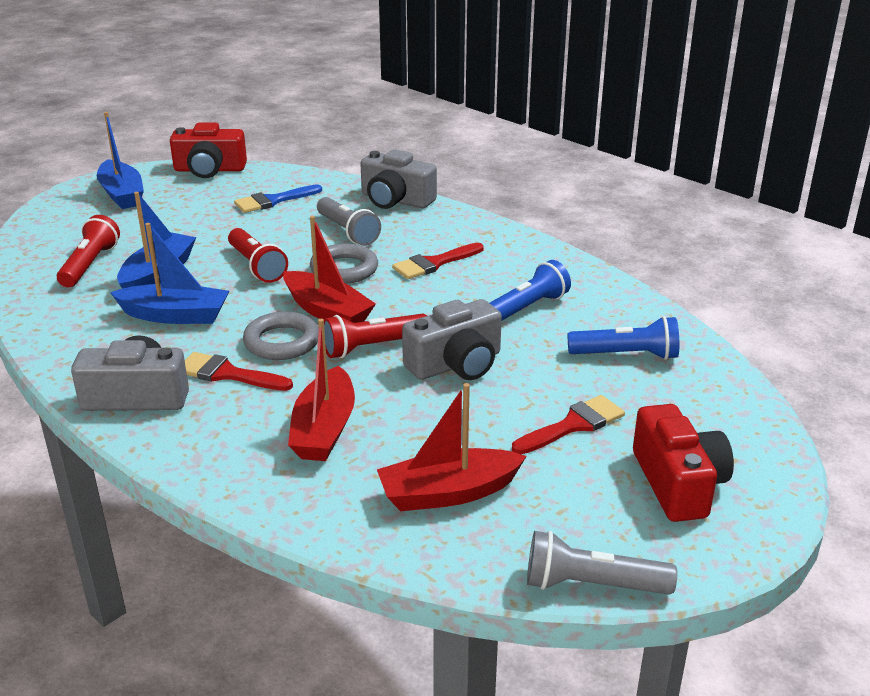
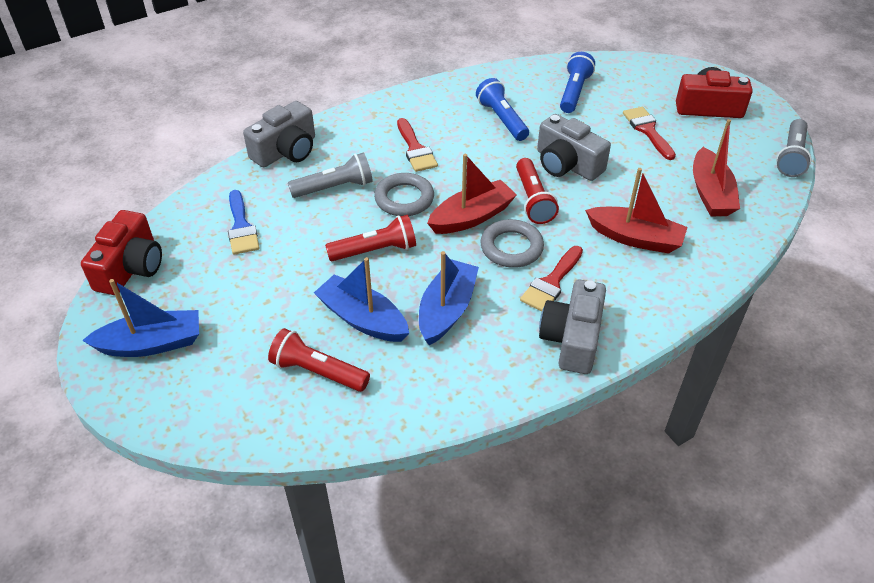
camera: 75 degrees left, 15 degrees up
(456, 364) = (567, 164): grey camera -> grey camera turned 150 degrees clockwise

